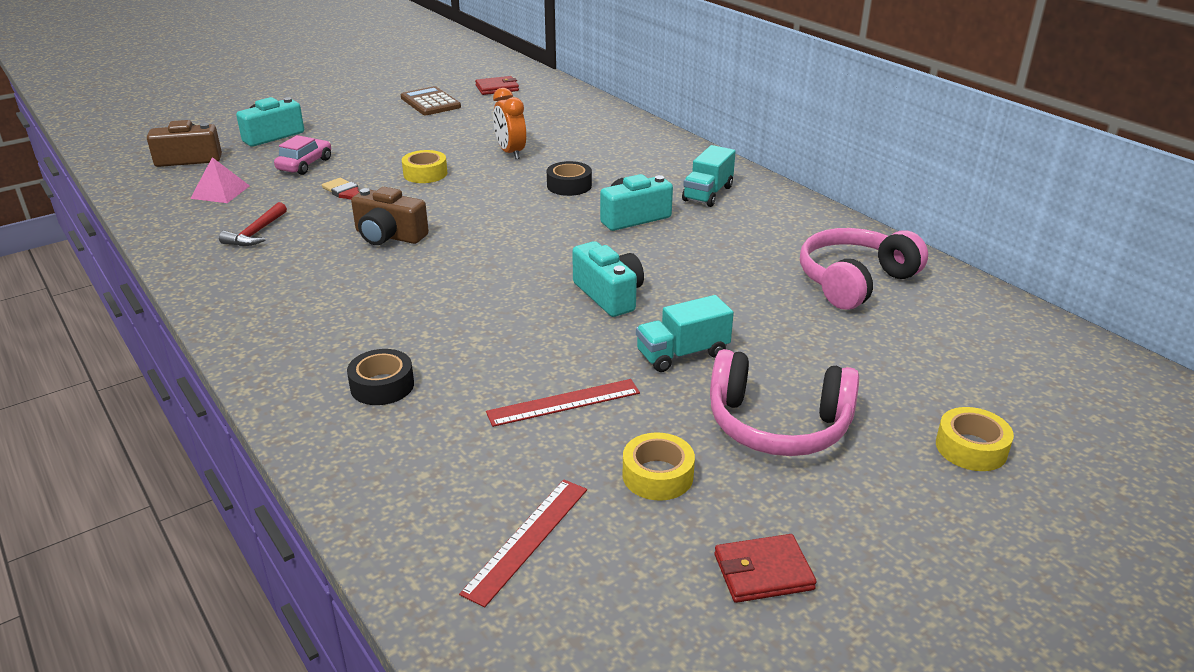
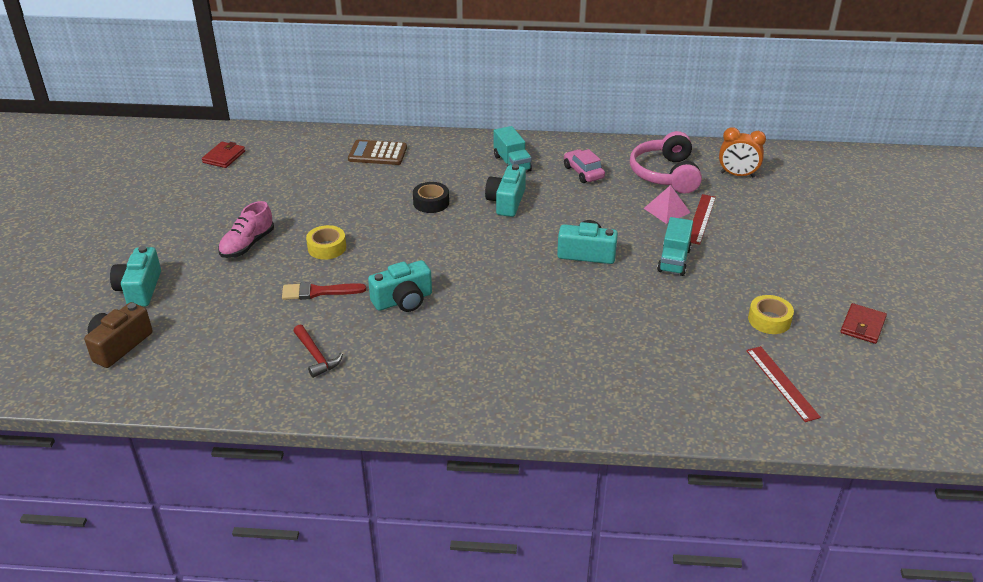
camera: 50 degrees left, 5 degrees up
(220, 192) = (214, 350): pink pyramid -> pink pyramid (667, 210)
(305, 165) = (226, 293): pink car -> pink car (583, 172)
(382, 386) = (592, 375): black tape -> none
(384, 145) = (247, 245): none -> pink shoe
(389, 236) = (403, 300): brown camera -> turquoise camera
(430, 102) = (201, 194): brown calculator -> brown calculator (377, 153)
(510, 152) = (347, 201): orange clock -> orange clock (737, 175)
(563, 402) = (678, 319): red ruler -> red ruler (700, 219)
(777, 425) = (764, 265): pink headphones -> none
(971, 448) = (830, 226): yellow tape -> none

